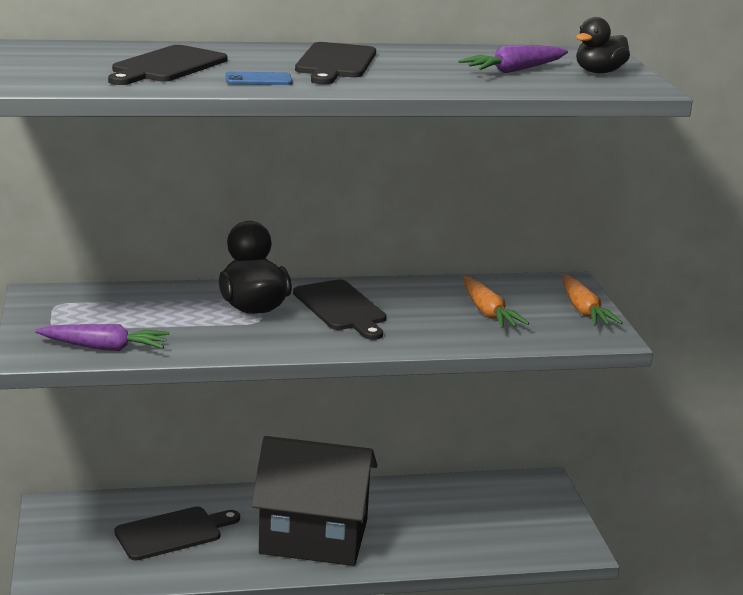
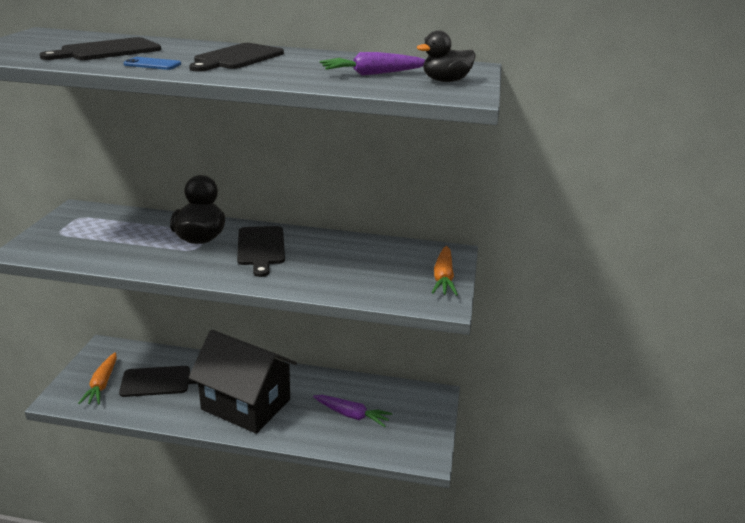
camera: 20 degrees right, 5 degrees up
(105, 347) = (71, 253): purple carrot -> purple carrot (352, 415)
(488, 312) = (366, 268): orange carrot -> orange carrot (102, 384)

